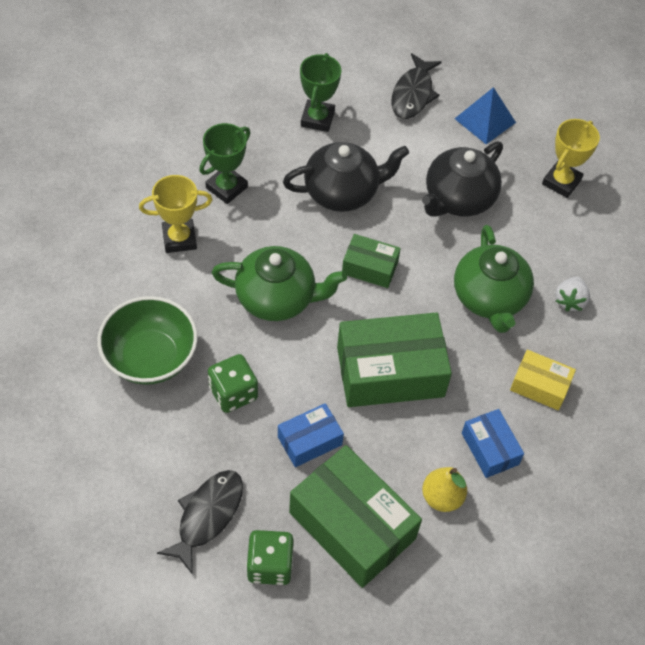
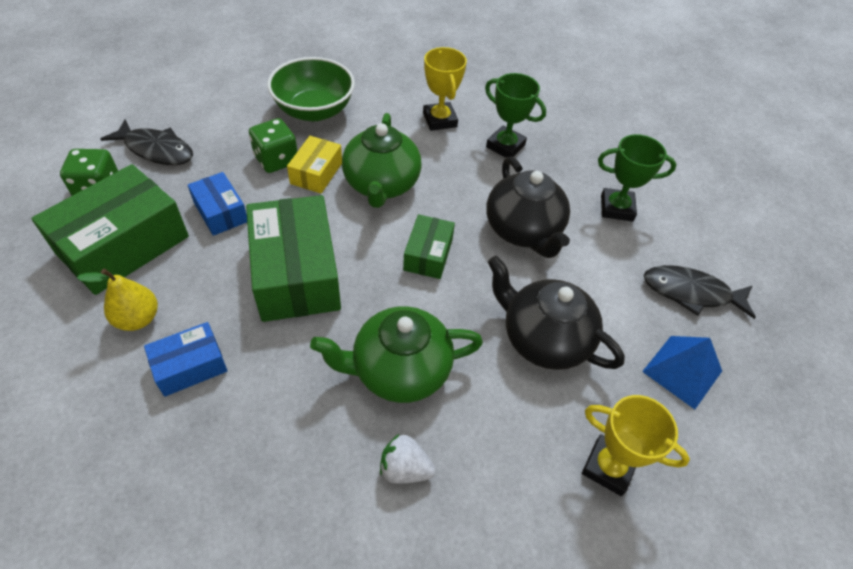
camera: 85 degrees right, 5 degrees down
(540, 386) = (272, 424): yellow box -> yellow box (316, 173)

